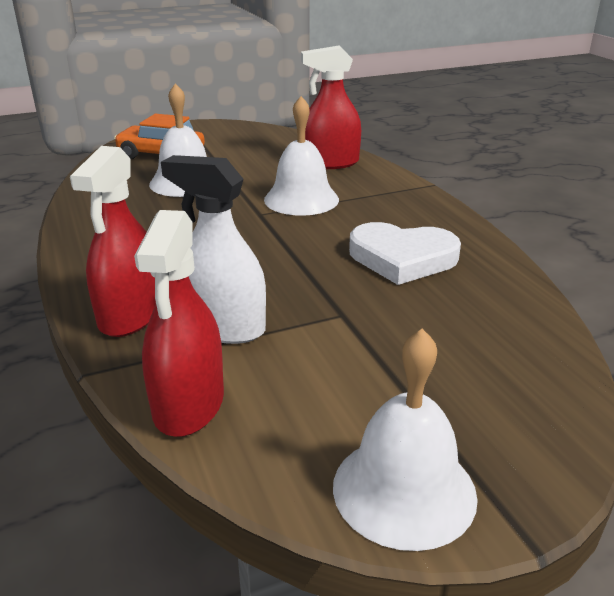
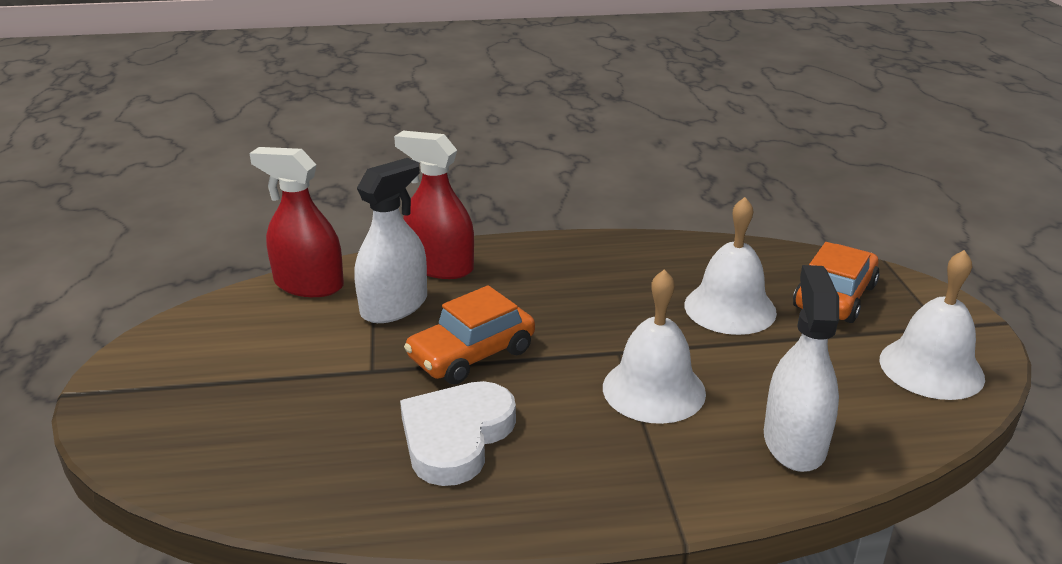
camera: 105 degrees right, 0 degrees up
(292, 269) = (472, 354): none -> orange car
(330, 163) = (794, 442): red spray bottle -> white spray bottle
(404, 490) = (156, 355): white bell -> white bell (931, 368)

